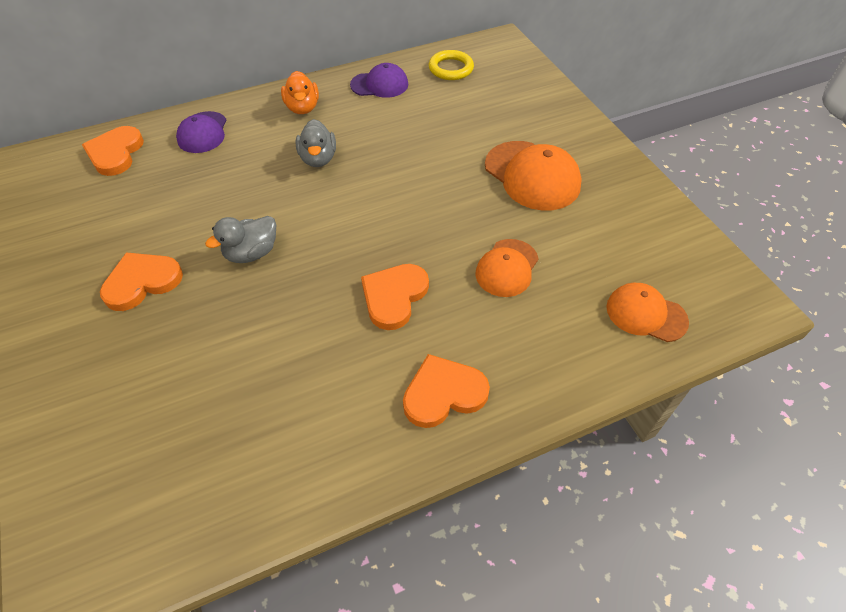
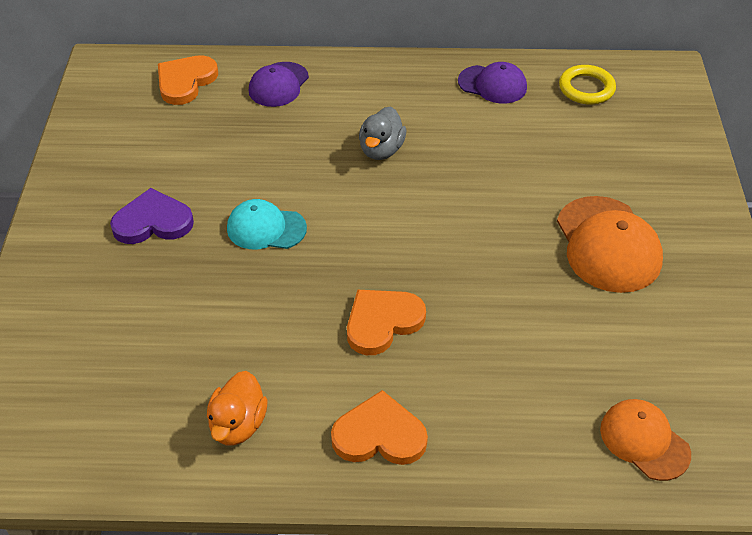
camera: 25 degrees right, 5 degrees down
(142, 282) = (153, 222): orange heart -> purple heart
(251, 253) = (266, 228): grey duck -> turquoise cap
(302, 108) = (394, 87): orange duck -> orange duck (238, 425)
(507, 268) = (518, 336): orange cap -> none

